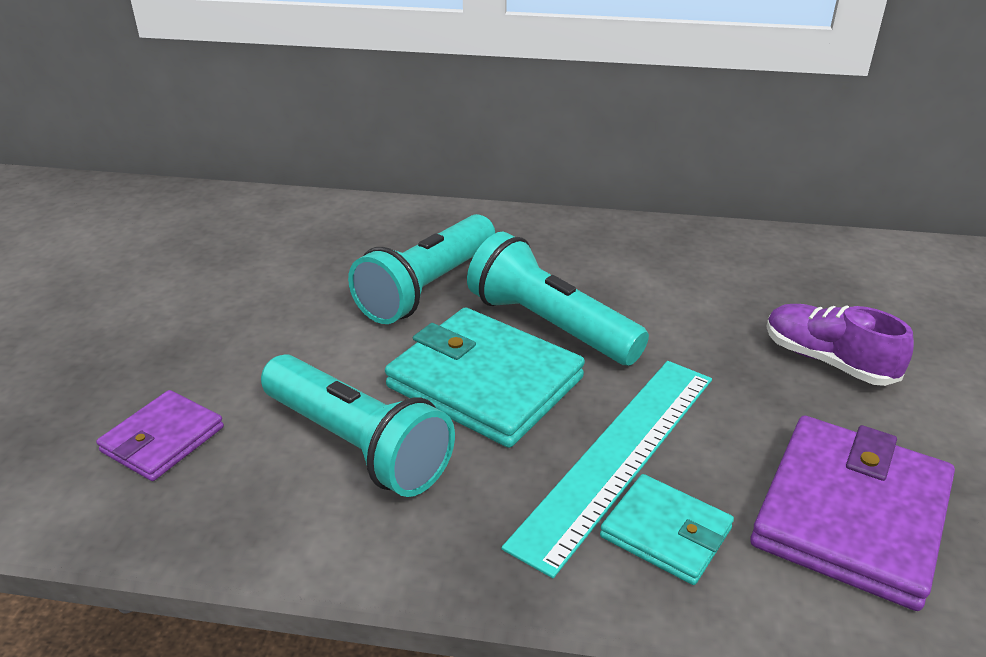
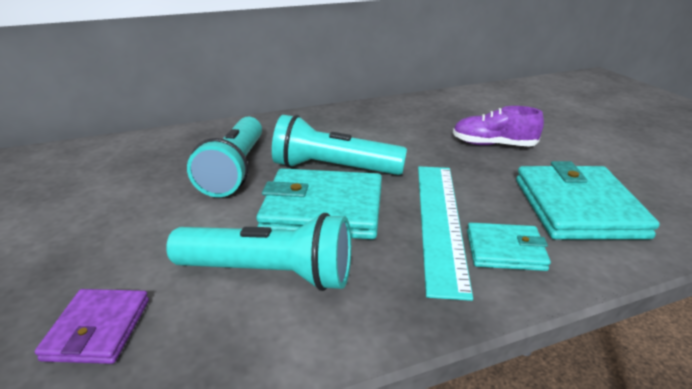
camera: 30 degrees left, 5 degrees down
(851, 514) = (578, 208): purple wallet -> turquoise wallet

